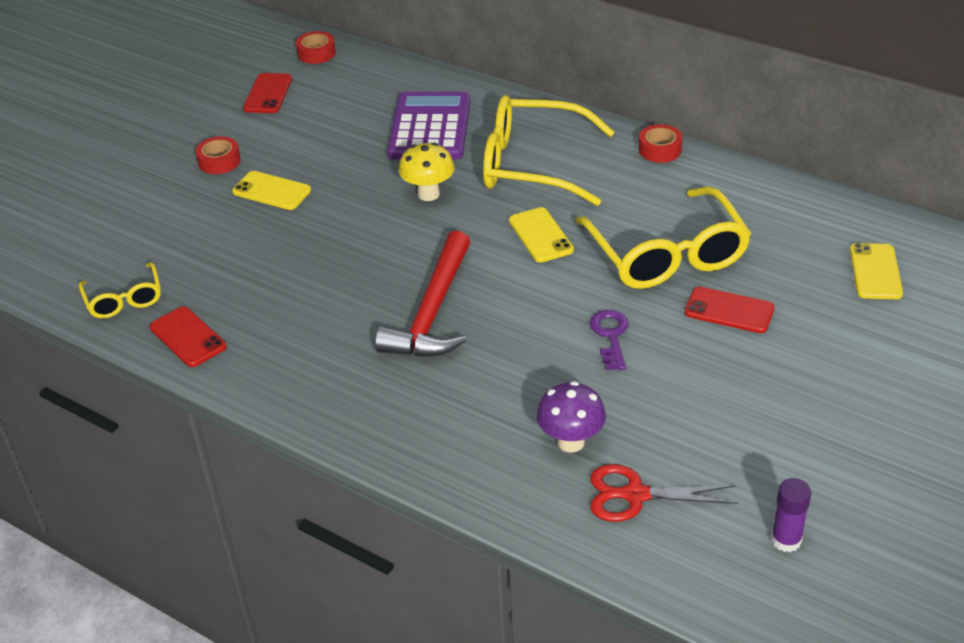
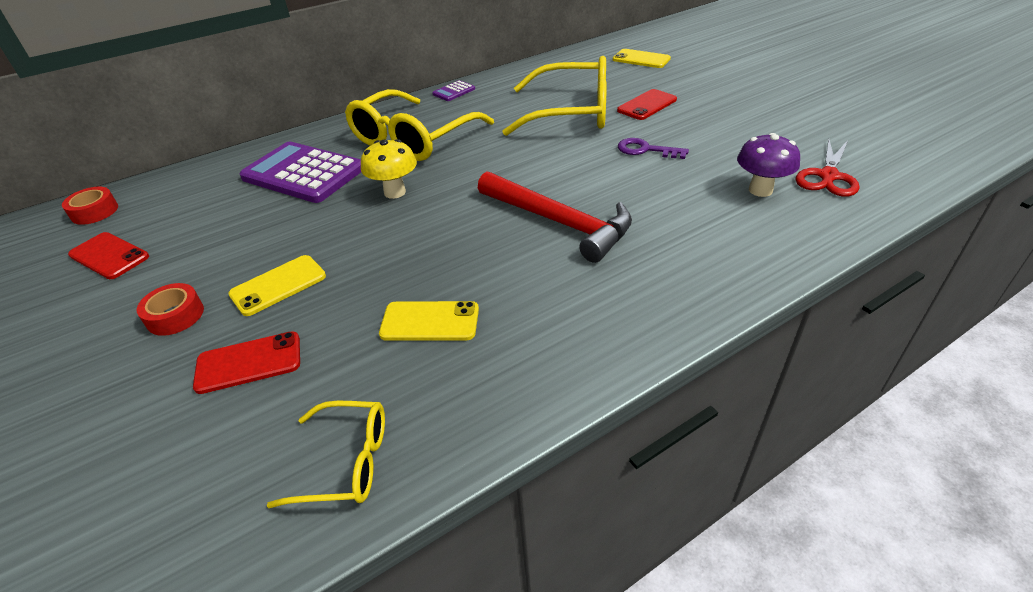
camera: 65 degrees left, 0 degrees up
(188, 337) = (472, 407): red phone -> red phone (249, 362)
(540, 235) = (504, 153): yellow phone -> yellow phone (430, 321)
(660, 150) = (454, 91): red tape -> purple calculator
(786, 540) = (882, 134): purple glue stick -> none

